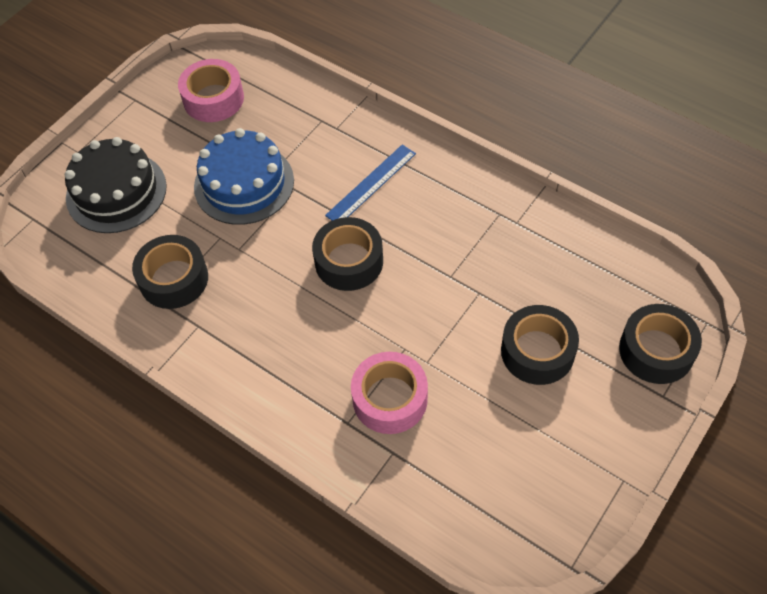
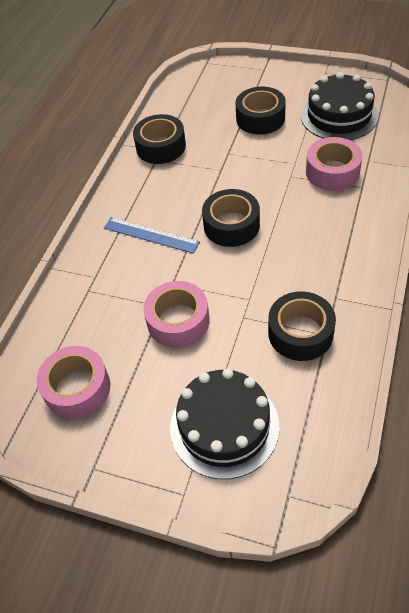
camera: 105 degrees left, 5 degrees down
(244, 183) = (178, 321): blue cake -> pink tape
(504, 455) = (339, 116): none -> black cake
(656, 350) = (235, 76): black tape -> black tape (161, 147)

